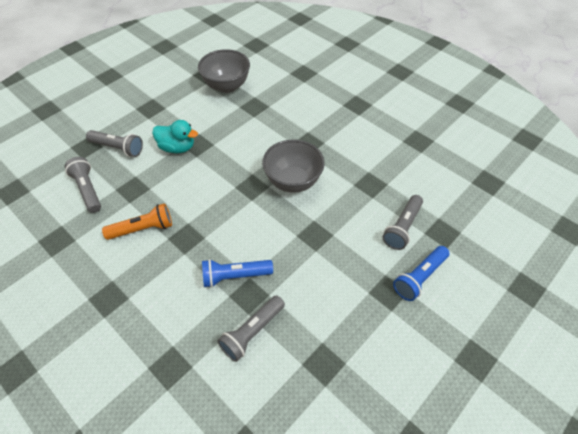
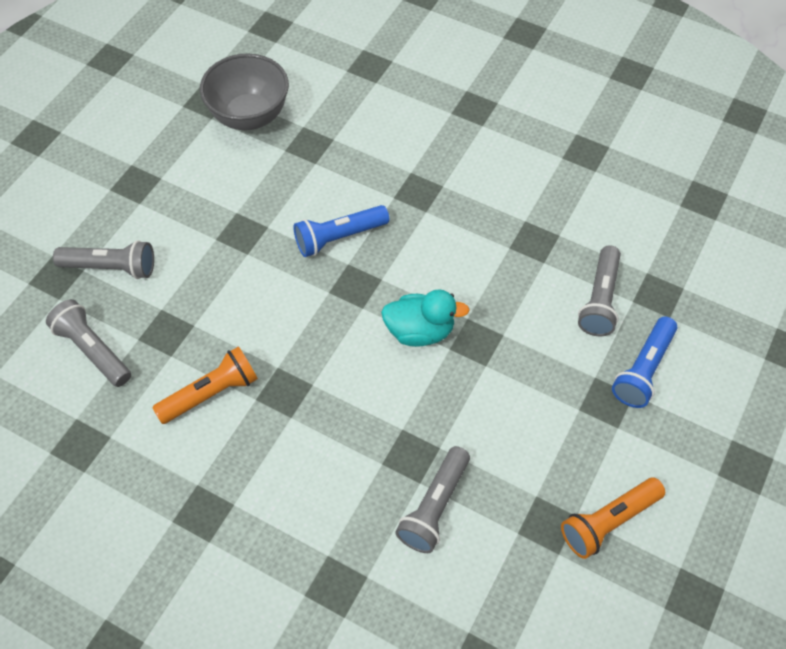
camera: 15 degrees left, 5 degrees up
(177, 148) = (210, 245): turquoise duck -> turquoise duck (420, 331)
(235, 276) = (380, 432): blue flashlight -> blue flashlight (339, 237)
(293, 181) = (416, 263): grey bowl -> none
(366, 373) = (608, 522): none -> orange flashlight

